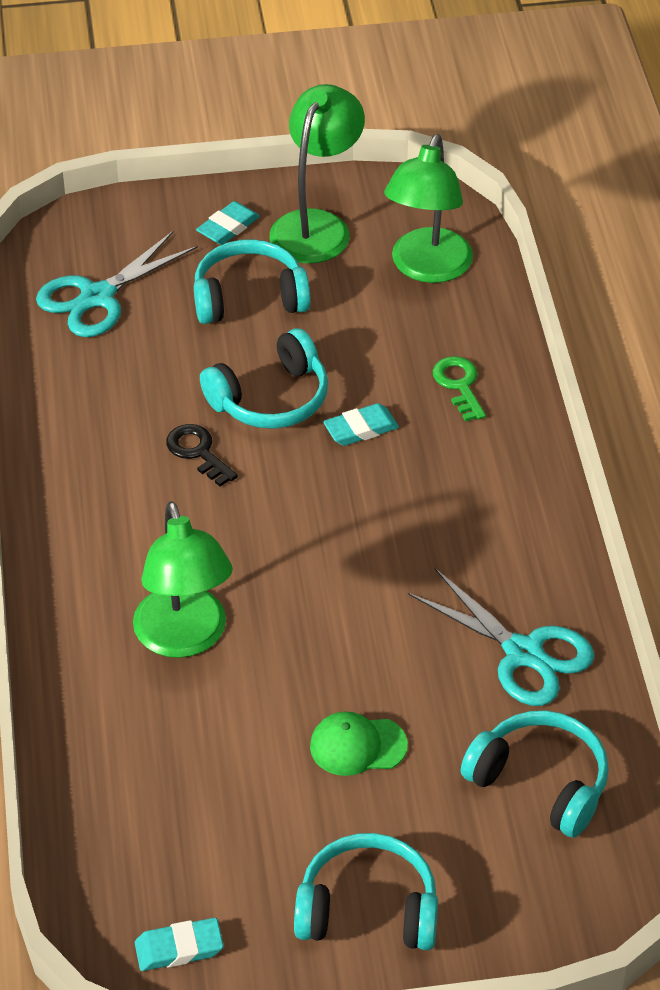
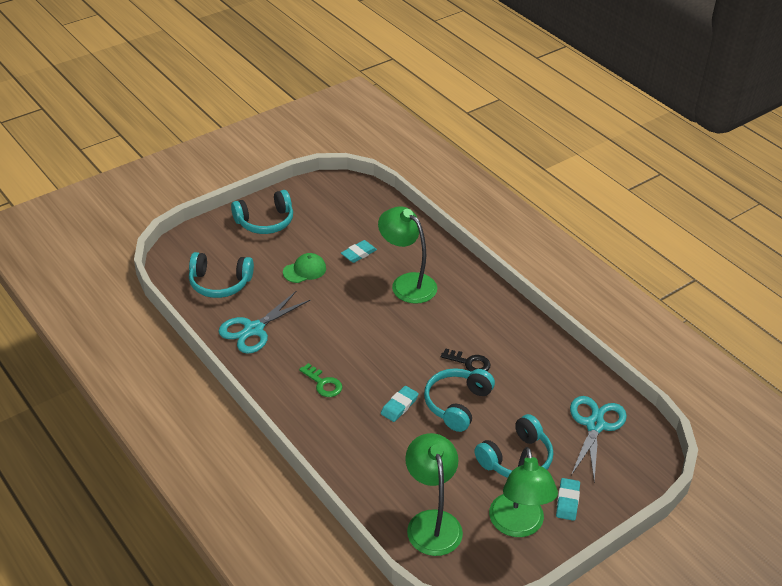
camera: 150 degrees right, 5 degrees down
(179, 948) = (326, 190): turquoise eraser -> turquoise eraser (358, 253)
(459, 385) = (364, 451): green key -> green key (323, 383)
(523, 653) = (254, 329): turquoise scissors -> turquoise scissors turned 60 degrees counterclockwise

